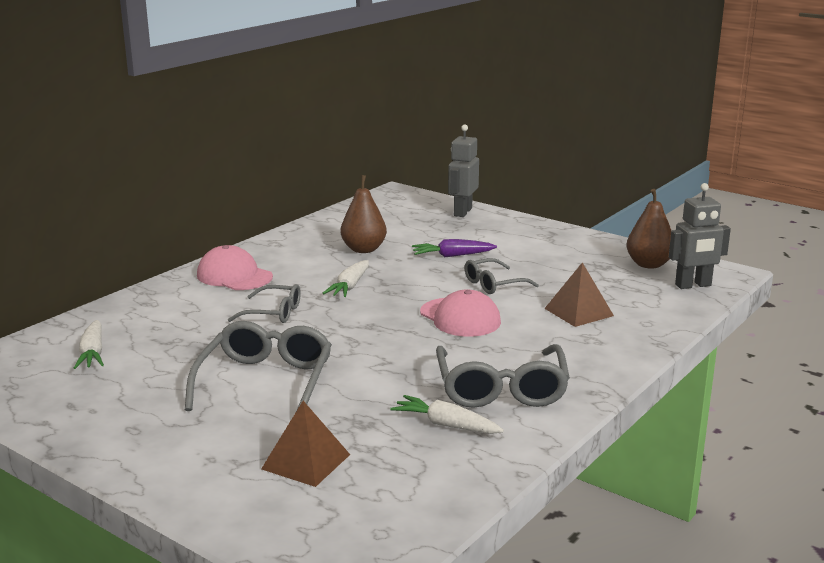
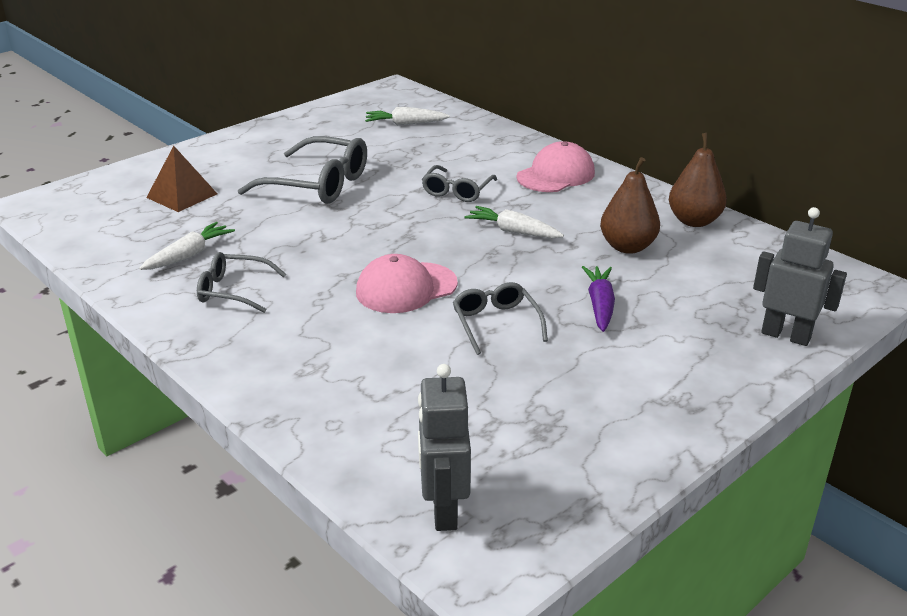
camera: 100 degrees right, 10 degrees up
(501, 388) = (234, 291): grey glasses -> grey glasses, size x0.59
(578, 312) = (389, 374): brown pyramid -> none
(648, 264) = (541, 482): brown pear -> brown pear (694, 221)

